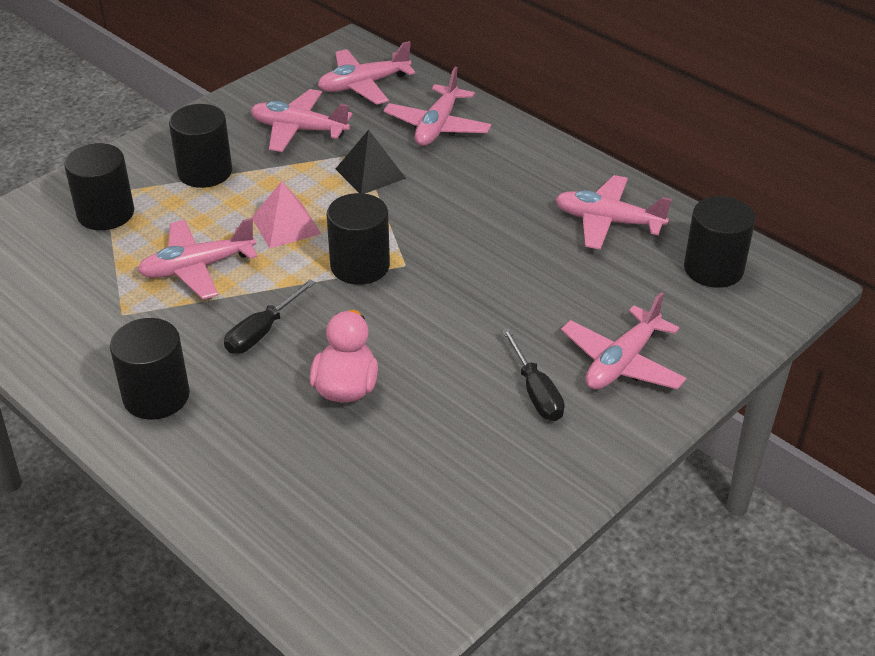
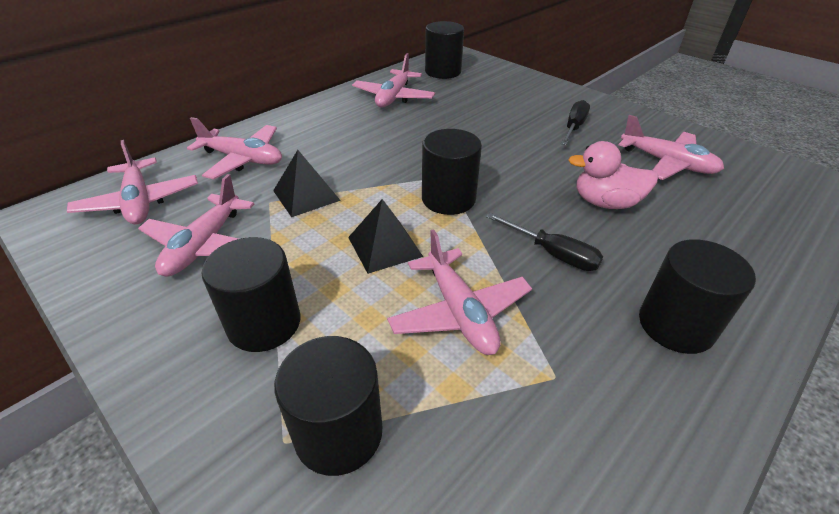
camera: 90 degrees left, 0 degrees up
(286, 225) = (385, 246): pink pyramid -> black pyramid
(536, 392) = (574, 127): black screwdriver -> black screwdriver turned 45 degrees counterclockwise
(622, 362) = (535, 100): pink plane -> pink plane (667, 163)

